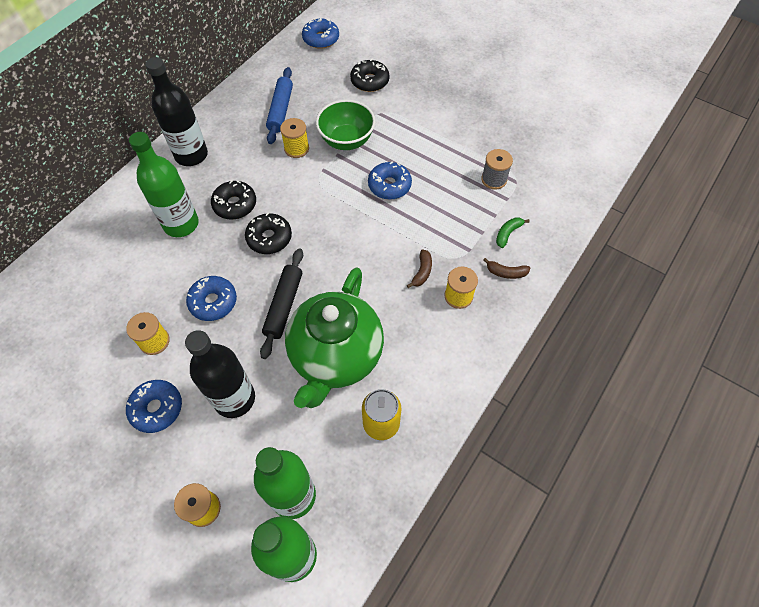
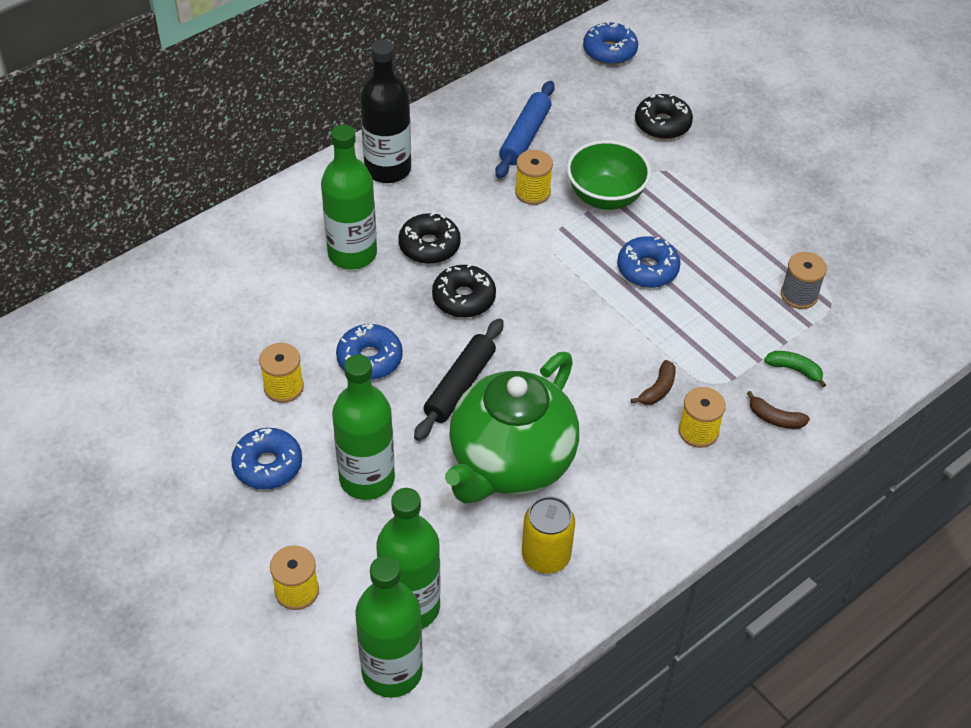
camera: 15 degrees right, 10 degrees down
(234, 398) = (367, 479): black bottle -> green bottle
(508, 233) = (794, 370): green banana -> green banana turned 60 degrees clockwise

